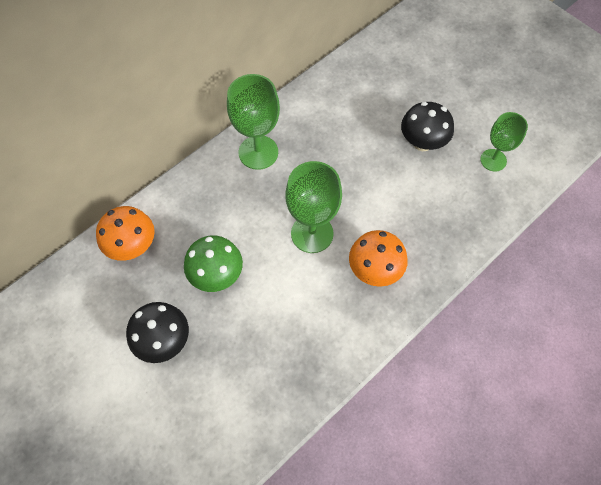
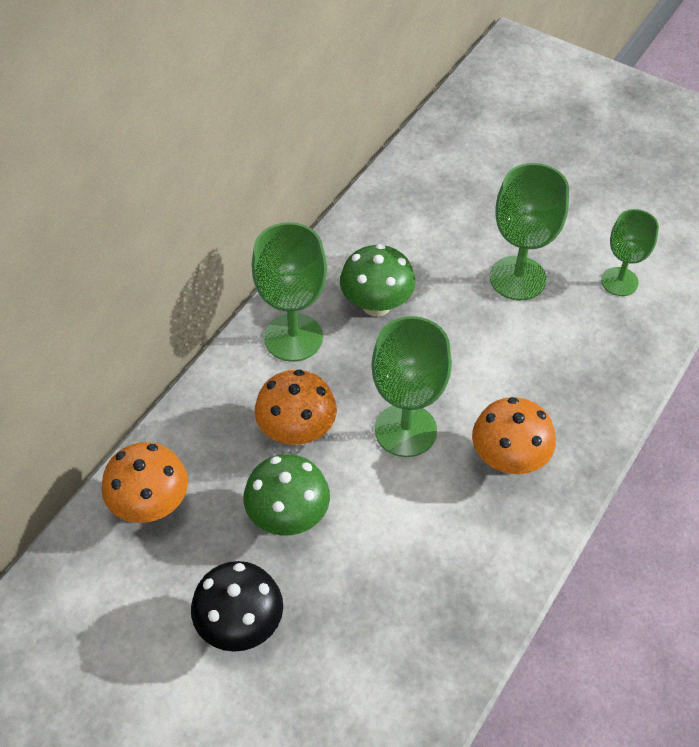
camera: 15 degrees left, 10 degrees down
(240, 218) = (297, 431): none -> orange mushroom
(320, 141) = (376, 305): none -> green mushroom
(422, 142) = (517, 278): black mushroom -> green goblet

